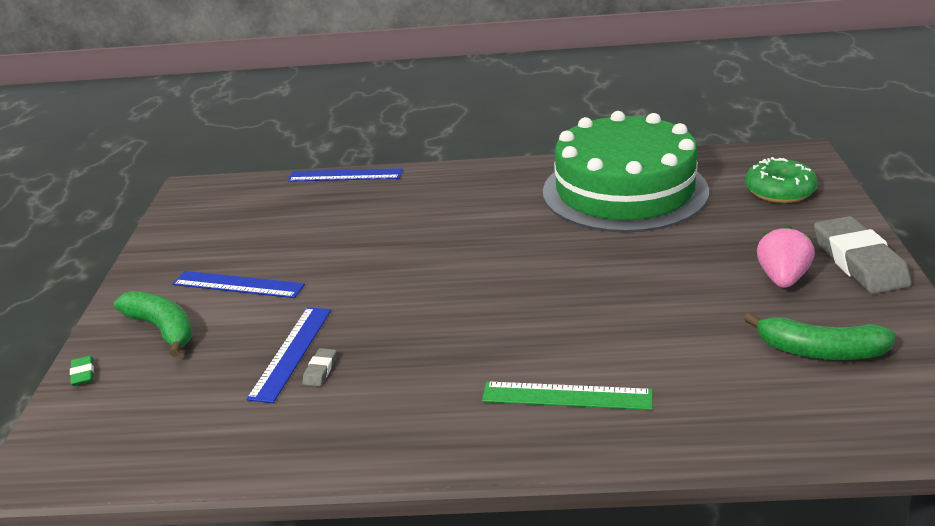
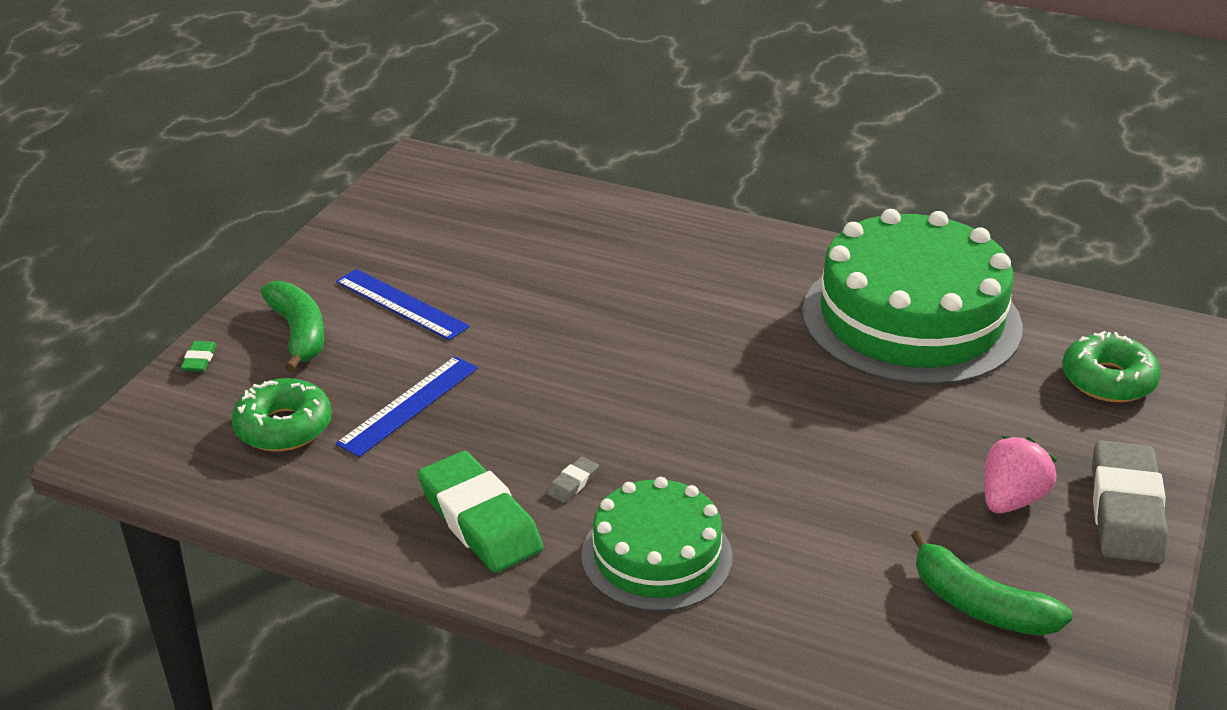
camera: 20 degrees right, 5 degrees up
(191, 401) = (283, 427): none -> green donut
(320, 370) = (425, 436): grey eraser -> grey eraser (573, 483)
(345, 175) = (597, 194): blue ruler -> none
(407, 417) = (480, 520): none -> green eraser
(567, 396) = (656, 556): green ruler -> green cake

